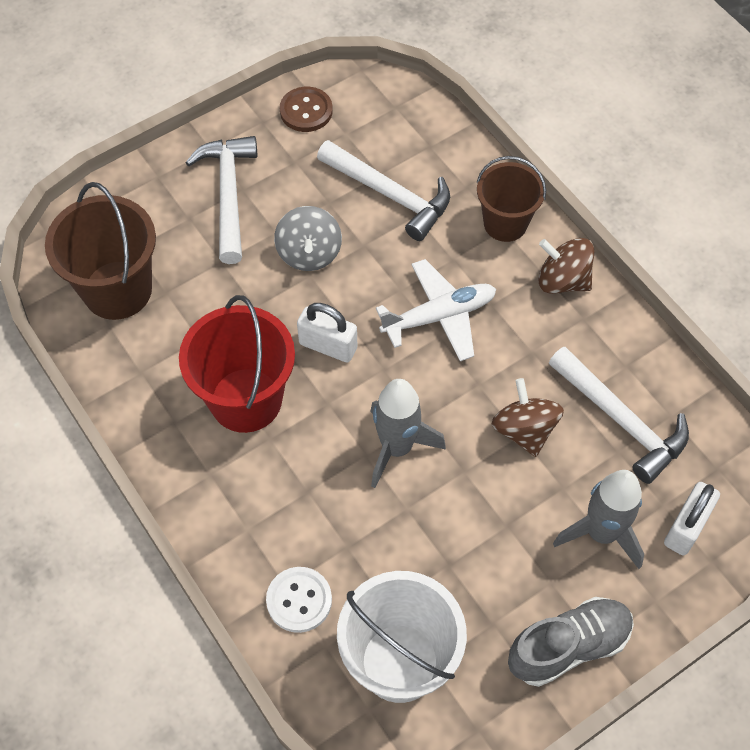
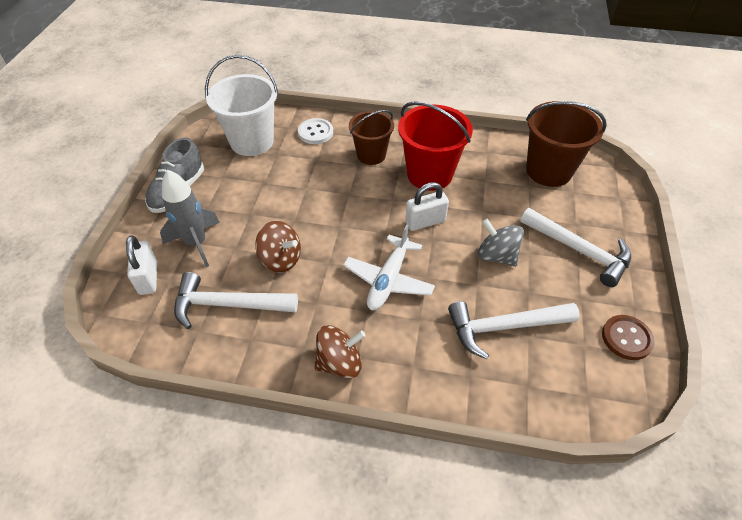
camera: 135 degrees right, 10 degrees down
(396, 448) = (338, 206): grey rocket -> none
(505, 223) = (416, 371): brown bucket -> brown bucket (371, 155)

